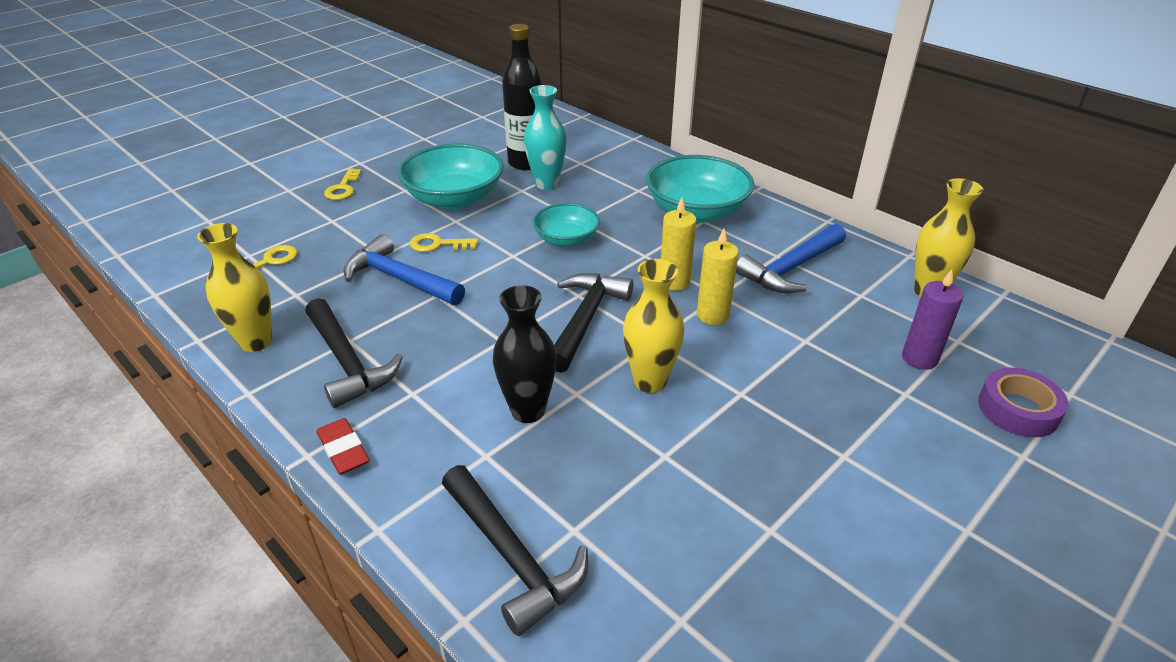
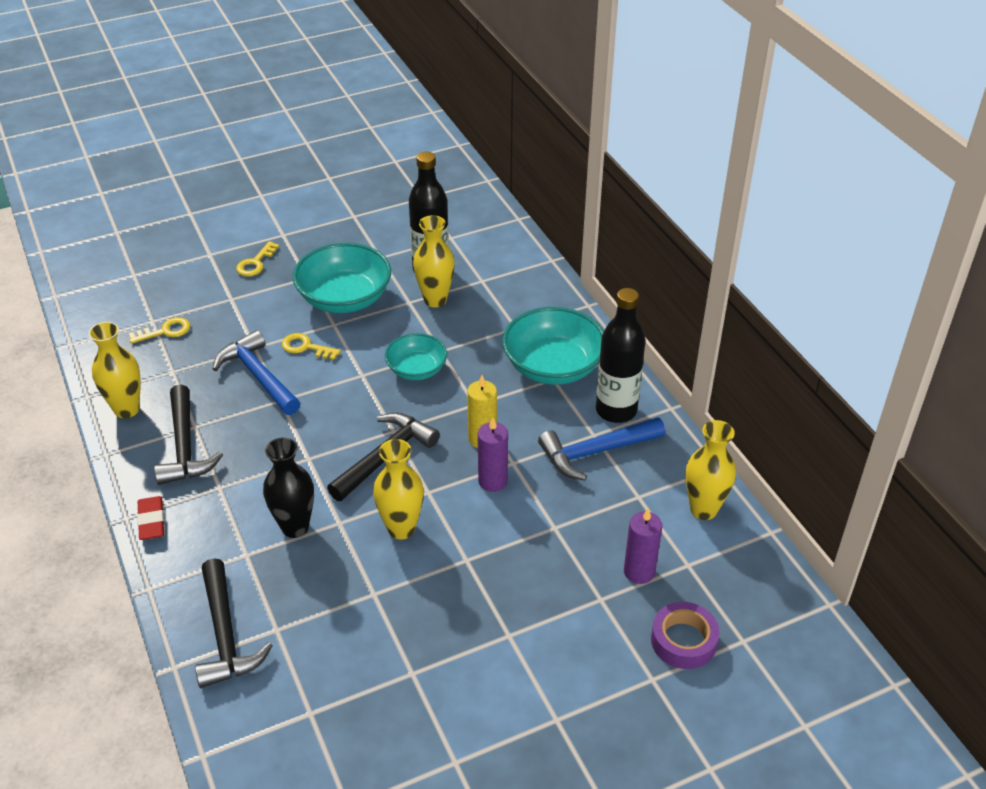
camera: 20 degrees right, 5 degrees up
(546, 184) = (435, 300): turquoise vase -> yellow vase
(712, 315) = (492, 481): yellow candle -> purple candle
(781, 232) = (616, 410): none -> black bottle

